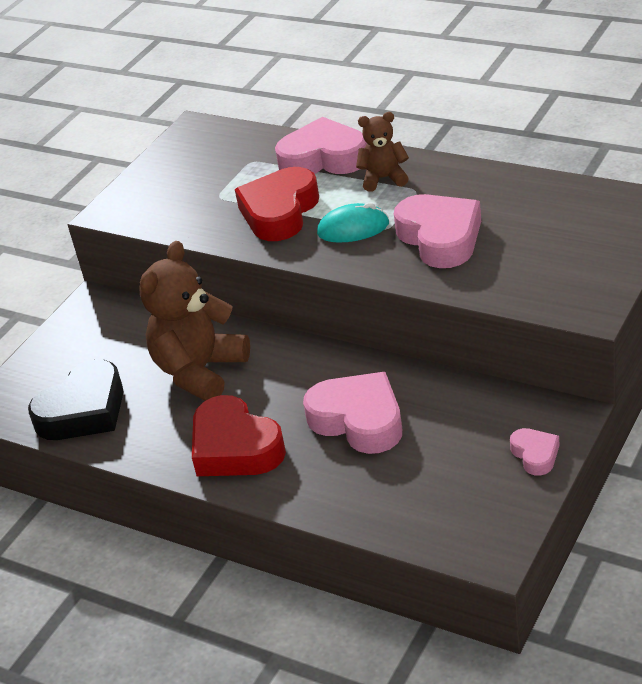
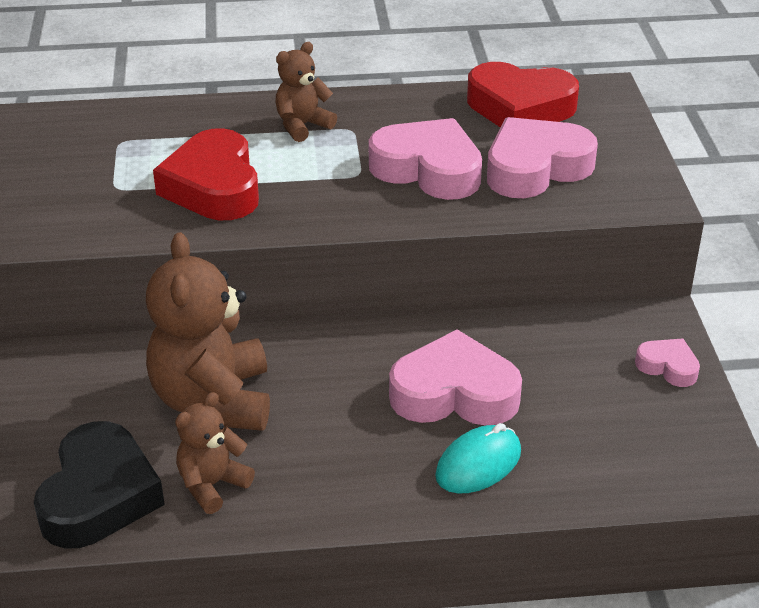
camera: 40 degrees left, 0 degrees up
(151, 428) = (212, 485): none -> brown teddy bear
(235, 447) = (340, 470): red heart -> red heart (520, 107)
(323, 158) = (209, 120): pink heart -> pink heart (535, 168)
(353, 228) = (320, 183): turquoise mouse -> turquoise mouse (478, 464)

